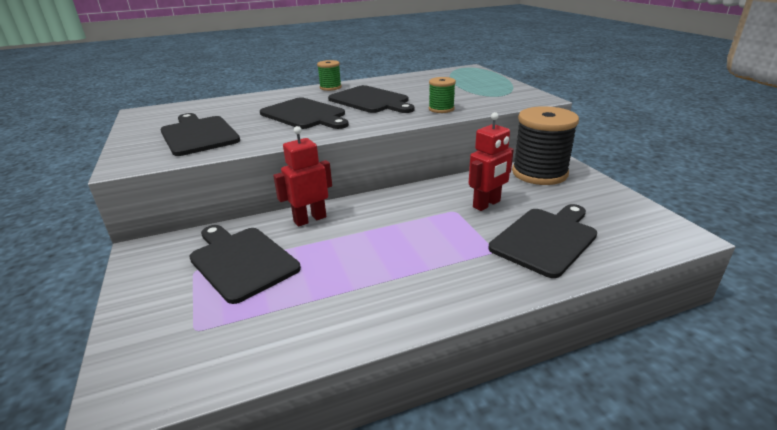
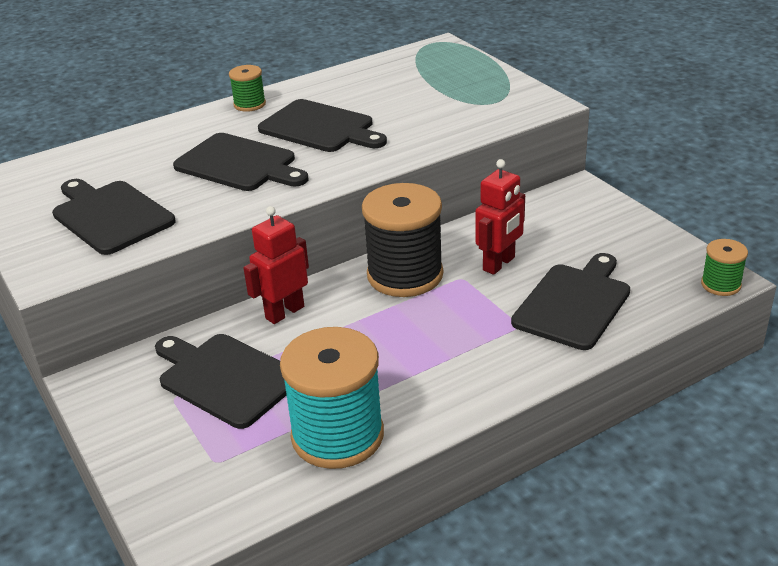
camera: 10 degrees left, 5 degrees up
(308, 322) = (337, 435): none -> turquoise spool
(441, 109) = (422, 136): green spool -> green spool (721, 285)
(539, 173) = (557, 209): black spool -> black spool (405, 275)

